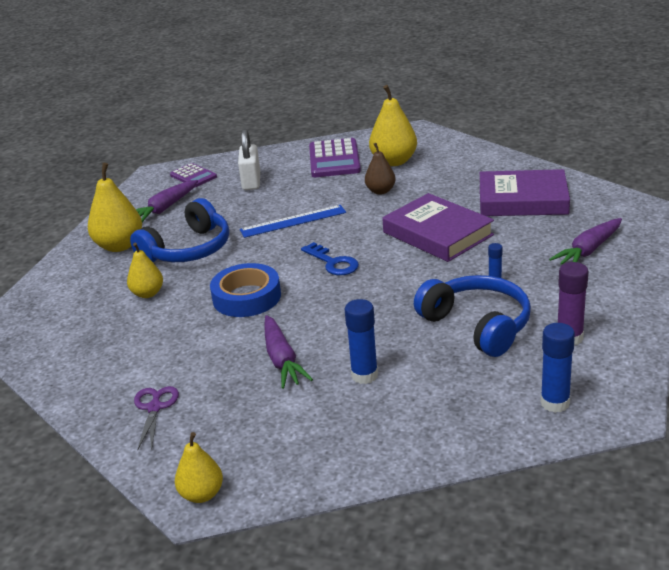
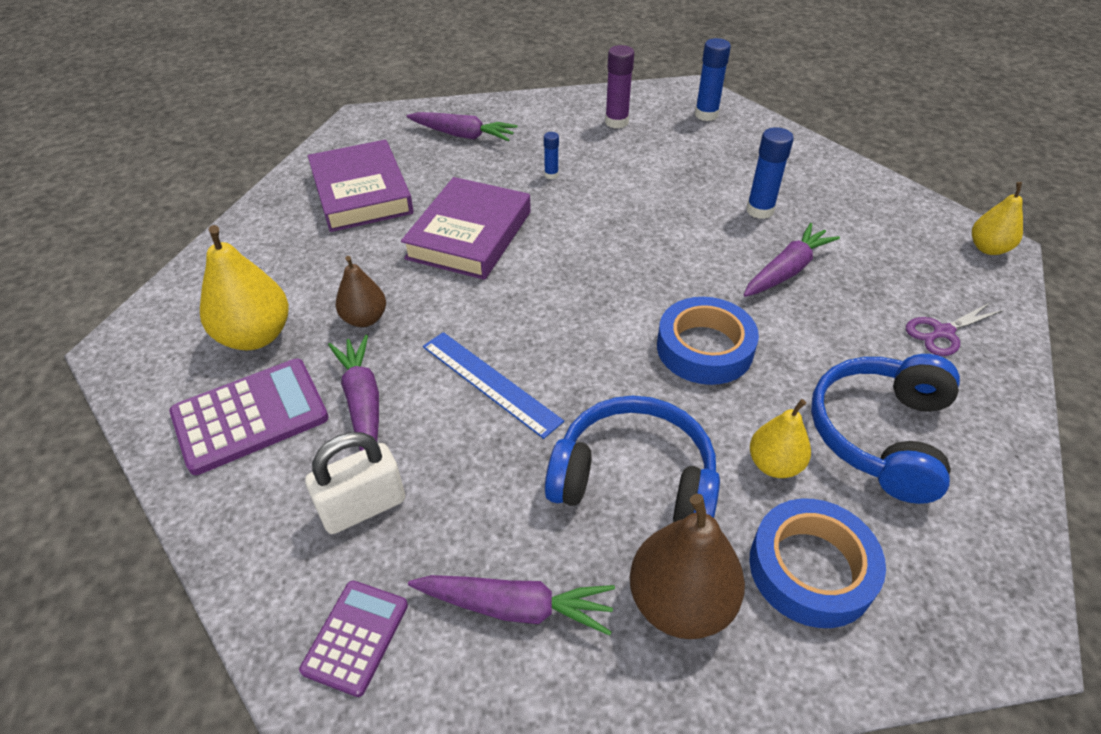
camera: 120 degrees left, 15 degrees up
(89, 284) = (811, 569): none -> blue tape
(119, 246) = (680, 602): yellow pear -> brown pear
(315, 186) = (363, 403): none -> purple carrot
(333, 263) = (580, 299): blue key -> none
(477, 325) = (633, 168): blue headphones -> blue headphones (880, 434)

